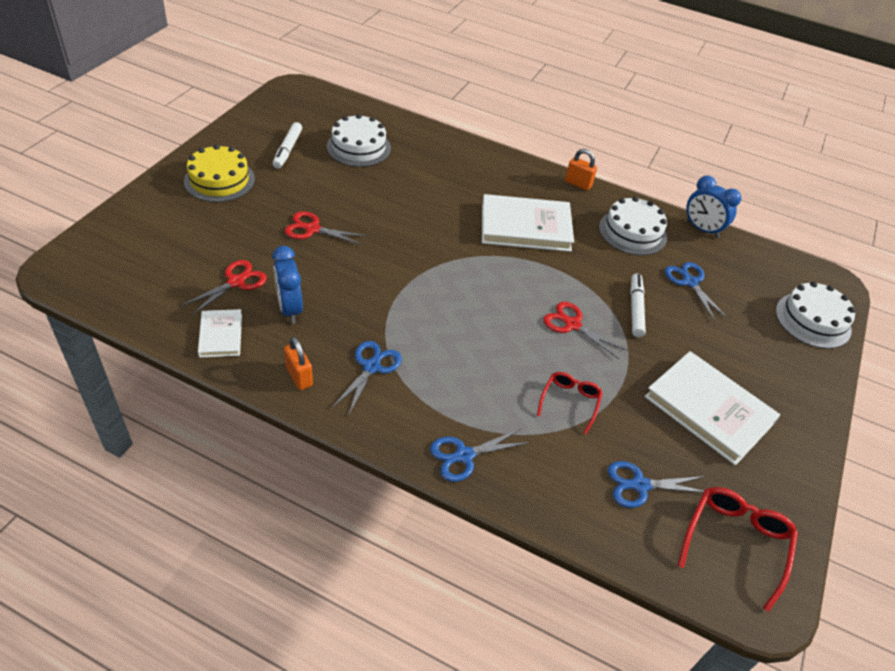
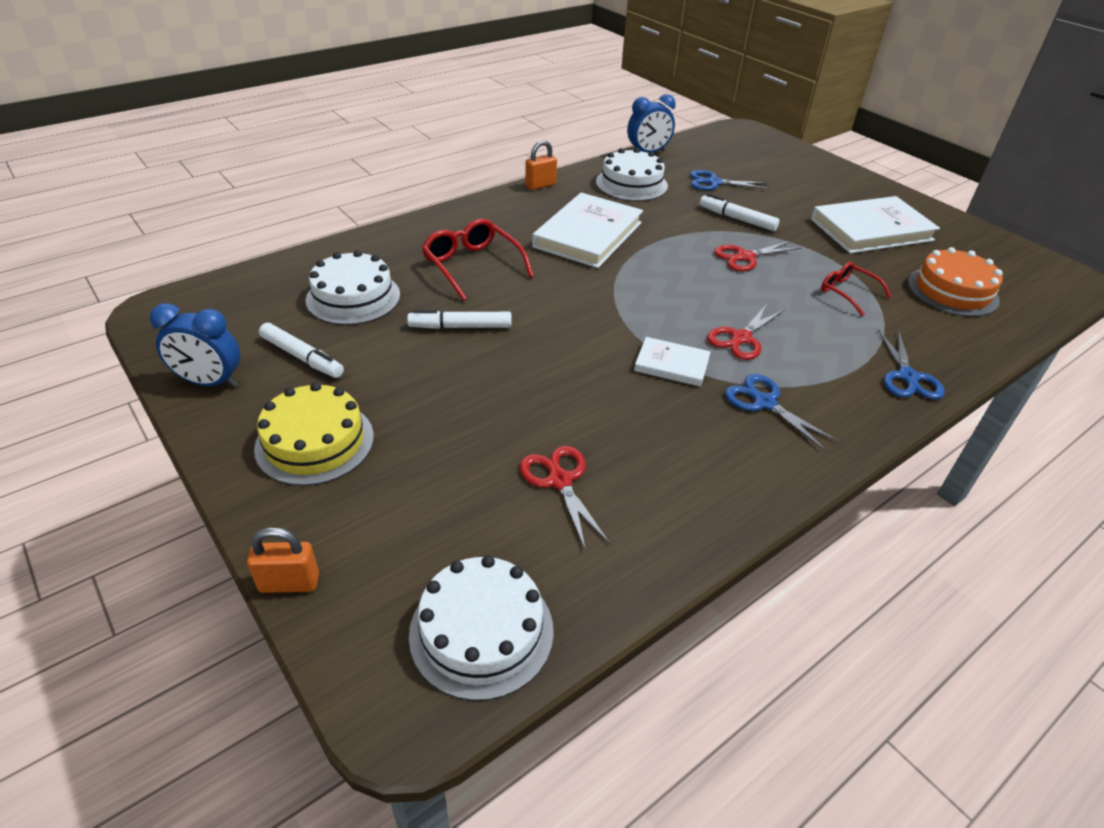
camera: 60 degrees left, 5 degrees down
(221, 335) = (662, 523): white book -> white book (671, 365)
(289, 308) = (637, 442): blue clock -> blue clock (210, 382)
(299, 376) = (763, 466): orange padlock -> orange padlock (289, 583)
(312, 229) = (493, 381): red scissors -> red scissors (741, 338)
(359, 199) = (460, 327): none -> white marker
(640, 485) = (952, 291): blue scissors -> orange cake
(735, 543) = (1014, 270): red glasses -> red glasses (472, 266)
(813, 320) = (782, 152): white cake -> white cake (481, 631)

